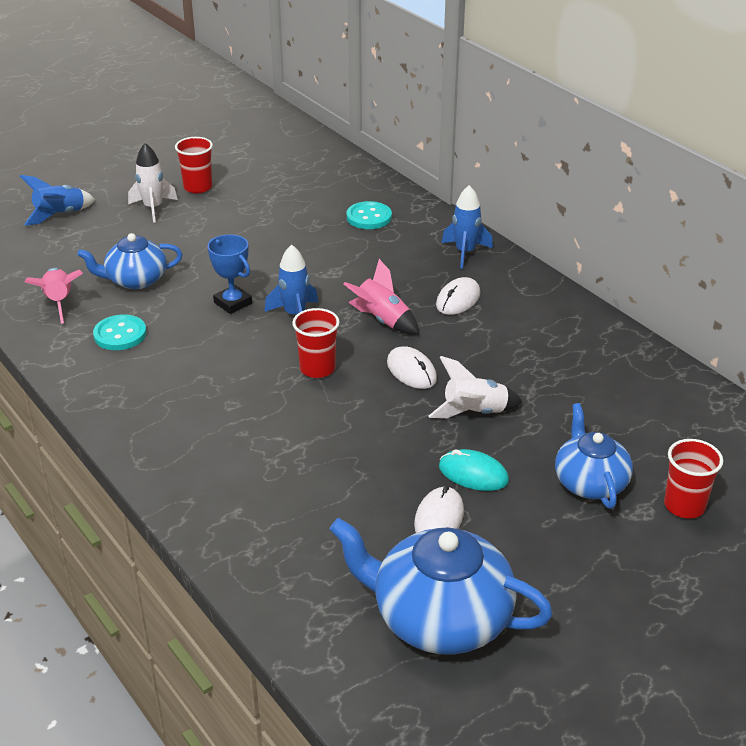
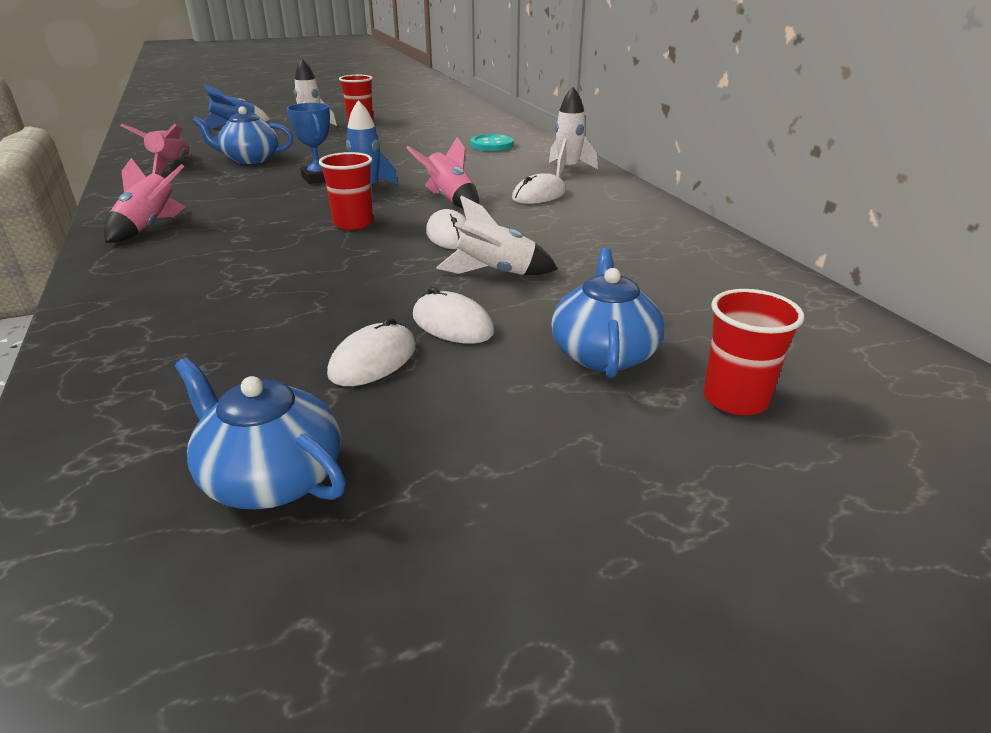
camera: 15 degrees right, 5 degrees down
(120, 334) = (196, 186): turquoise button -> none
(135, 404) = (149, 227): none -> pink rocket
(439, 618) = (271, 478): blue teapot -> blue teapot, size x0.62
(465, 252) = (568, 169): blue rocket -> white rocket
(473, 474) = (452, 324): turquoise mouse -> white mouse

